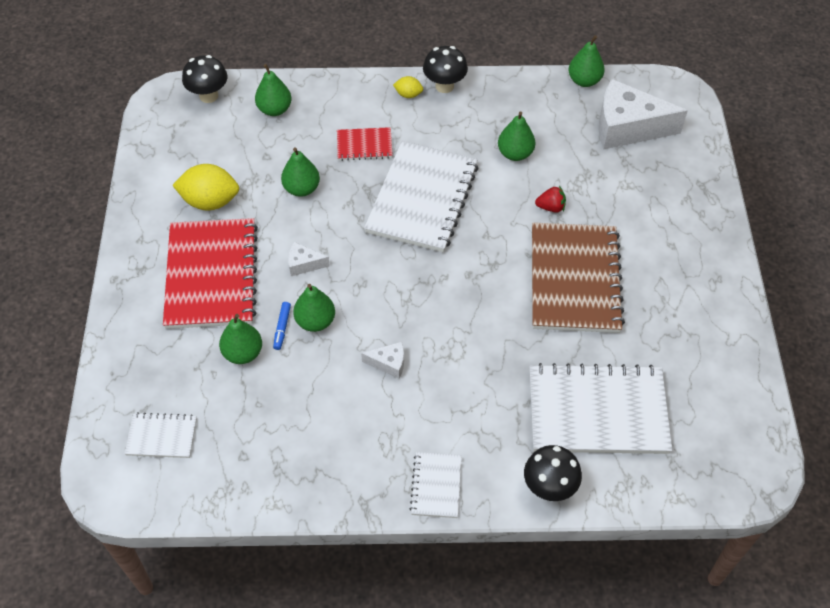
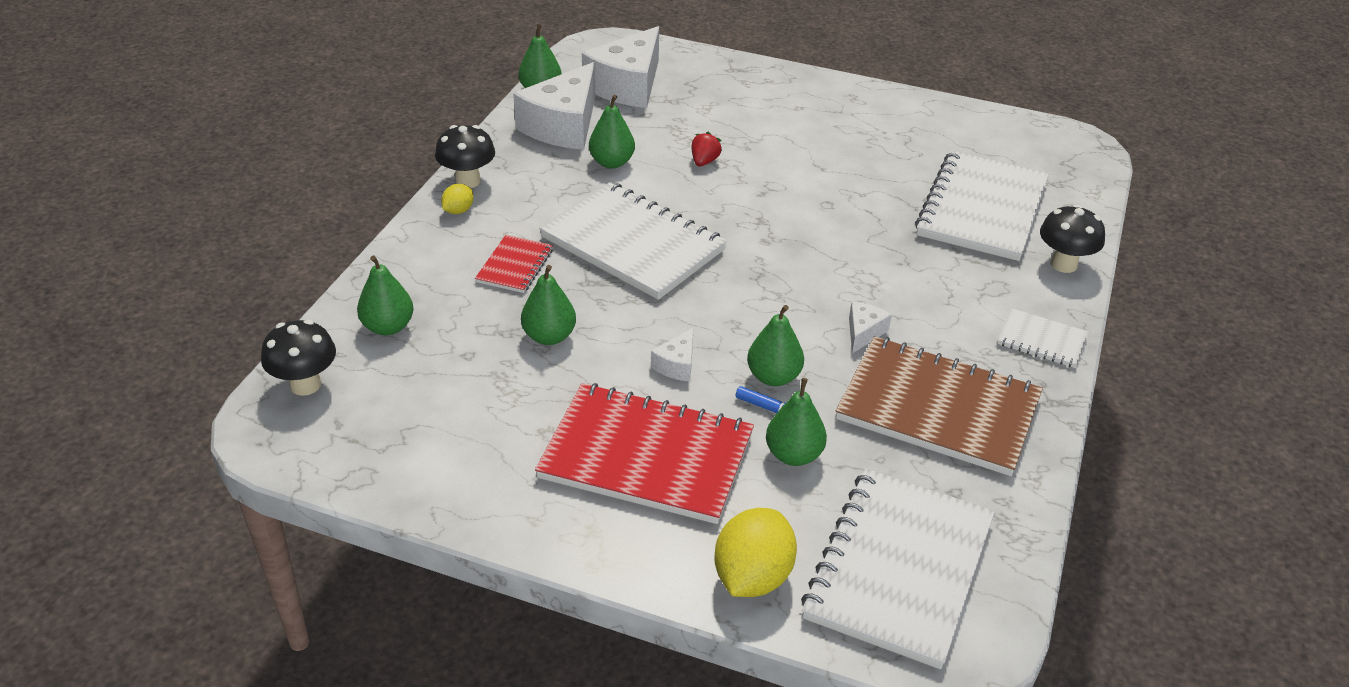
camera: 70 degrees left, 15 degrees down
(161, 436) = (898, 568): white notebook -> white notebook, size x2.10
(210, 201) = (511, 428): yellow lemon -> yellow lemon (752, 577)
(545, 110) = (563, 126): none -> white cheese
(575, 279) = (810, 175): brown notebook -> brown notebook (938, 409)

